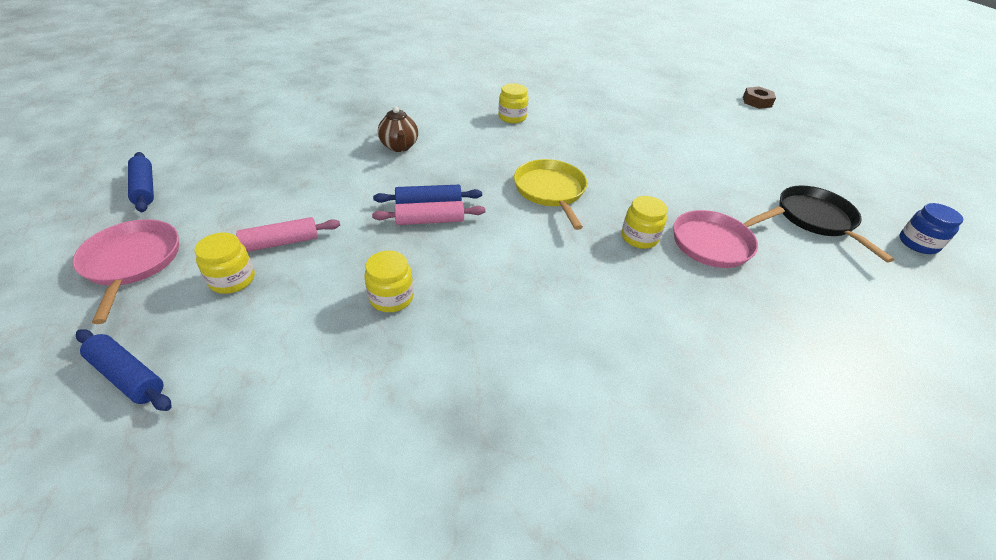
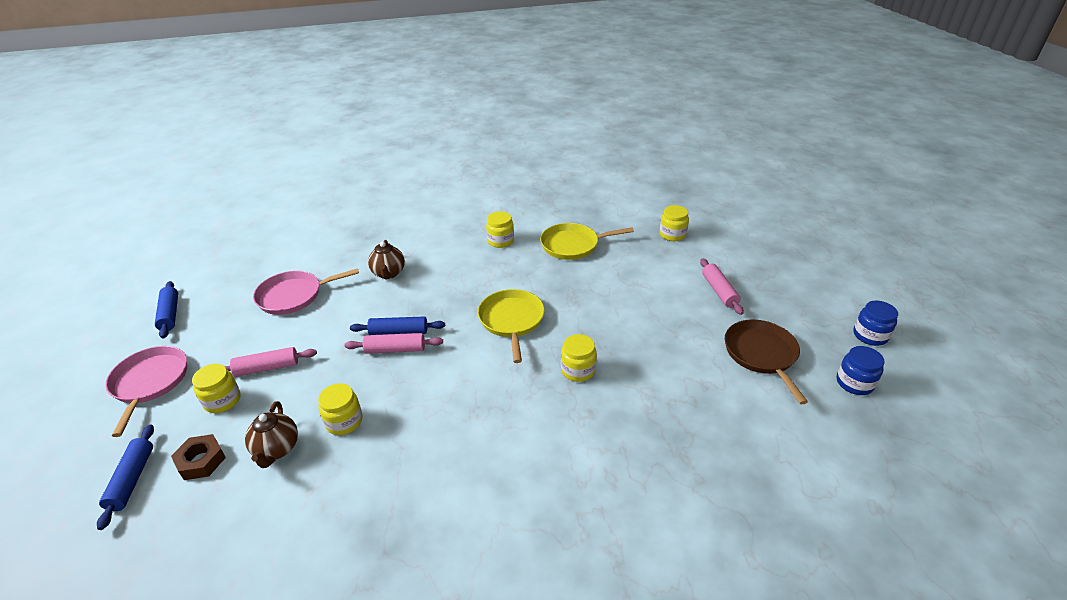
camera: 10 degrees right, 5 degrees down
(128, 376) = (132, 480): blue rolling pin -> blue rolling pin turned 45 degrees clockwise
(315, 331) = (277, 449): none -> brown teapot
(588, 121) = (572, 245): none -> yellow pan
(684, 113) = (672, 235): none -> yellow jar
(715, 243) = (648, 377): pink pan -> pink pan (293, 296)
(751, 162) = (719, 291): none -> pink rolling pin
(757, 102) = (755, 220): brown nut -> brown nut (201, 461)
(818, 219) = (761, 354): black pan -> brown pan
(910, 200) = (870, 335): none -> blue jar

